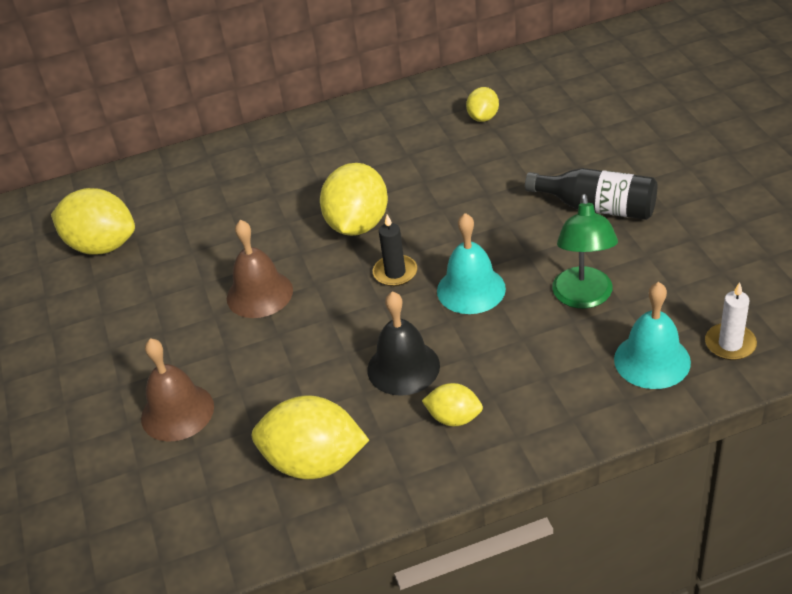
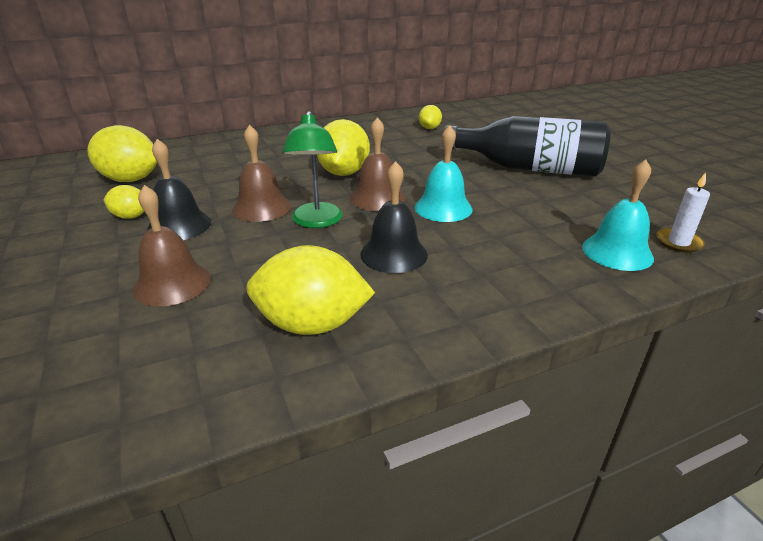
camera: 10 degrees left, 10 degrees down
(171, 326) = (179, 226): none -> black bell
(395, 273) = (377, 198): black candle -> brown bell
(454, 418) = (449, 290): yellow lemon -> yellow lemon (130, 216)
(583, 297) = (539, 214): green lamp -> green lamp (316, 222)
(597, 207) = (529, 168): black bottle -> black bottle, size x1.57

